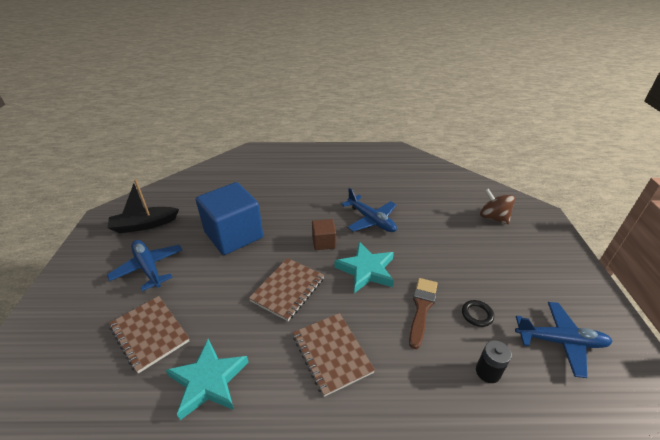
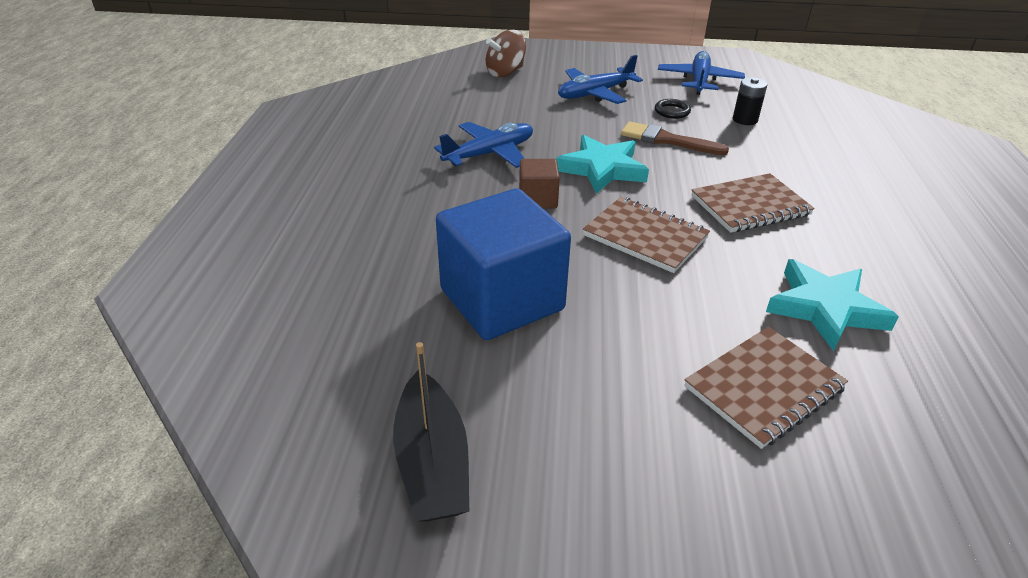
camera: 85 degrees left, 0 degrees up
(148, 268) = (594, 422): blue plane -> blue plane (595, 94)

